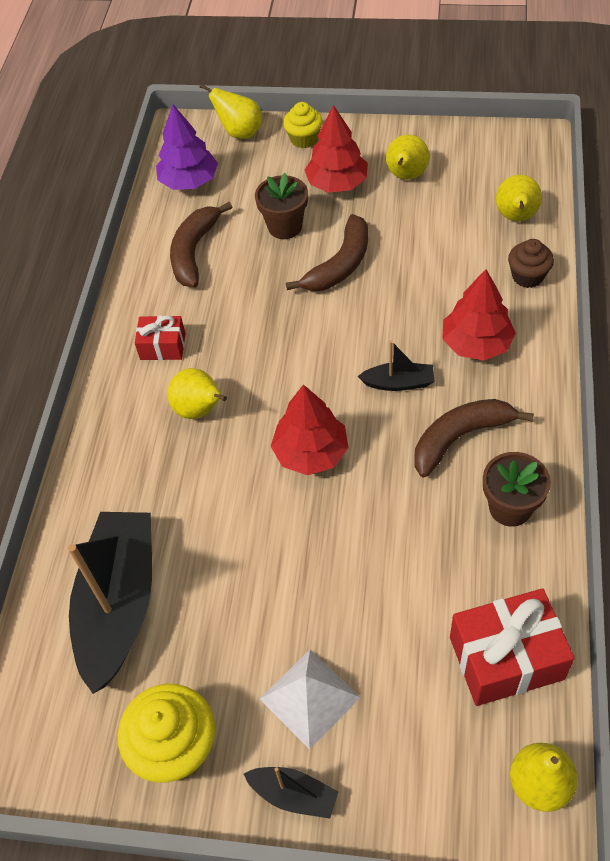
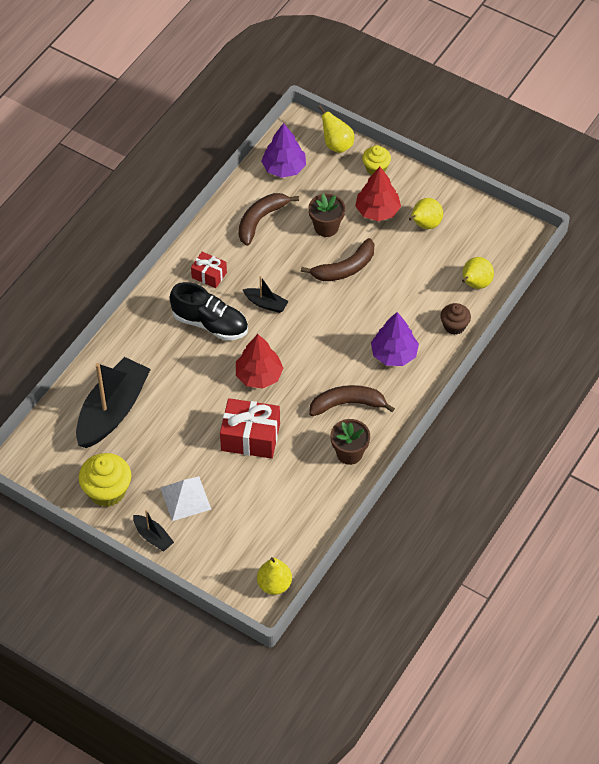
camera: 20 degrees right, 0 degrees up
(200, 410) = (210, 324): yellow pear -> black shoe
(398, 383) = (333, 357): black boat -> black boat (266, 304)
(476, 344) = (394, 354): red tree -> purple tree
(506, 658) = (296, 524): red gift -> red gift (250, 437)

